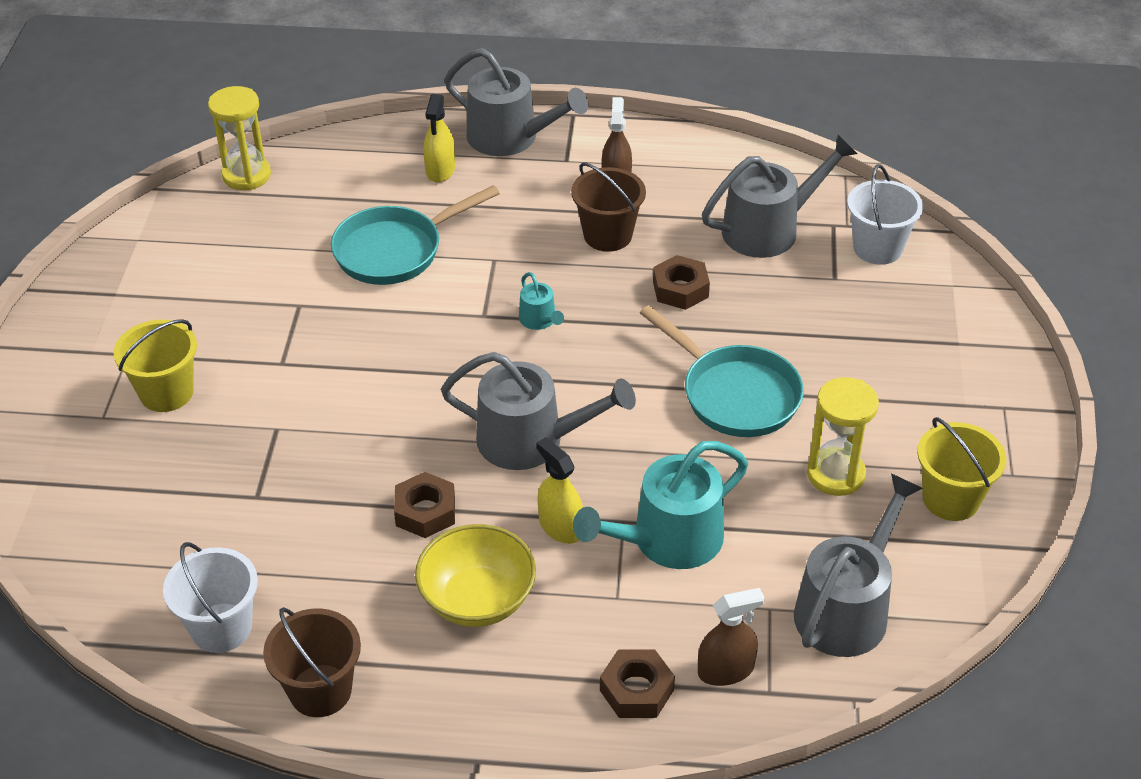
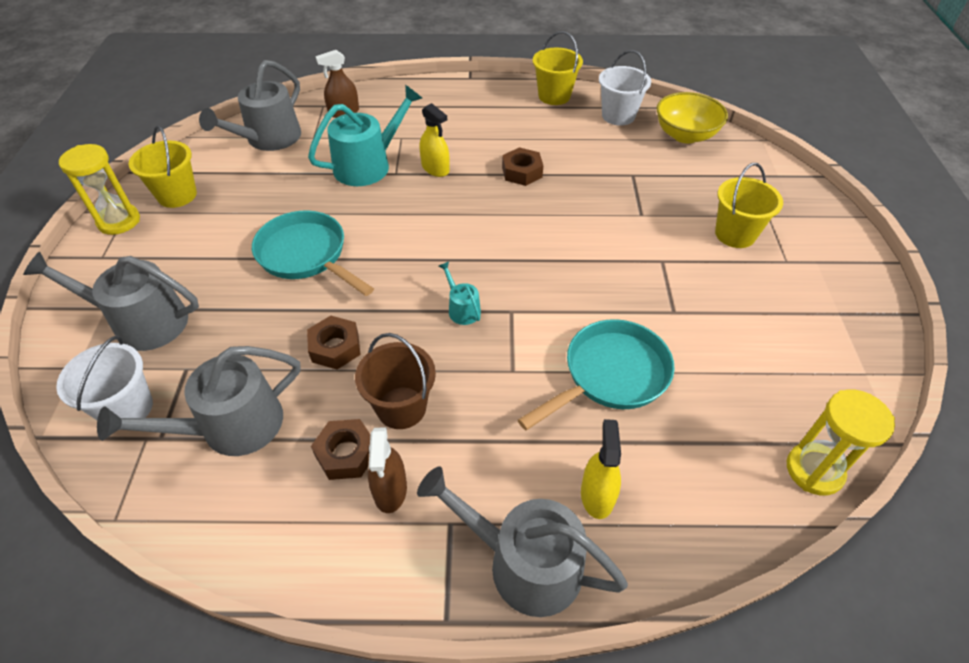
camera: 175 degrees right, 5 degrees up
(320, 690) = (554, 96): brown bucket -> yellow bucket
(477, 599) = (480, 133): yellow bowl -> yellow bowl (685, 135)
(530, 440) = (459, 216): grey watering can -> grey watering can (142, 322)
(636, 690) = (392, 103): brown nut -> brown nut (346, 454)
(835, 474) = (249, 206): yellow hourglass -> yellow hourglass (119, 221)

